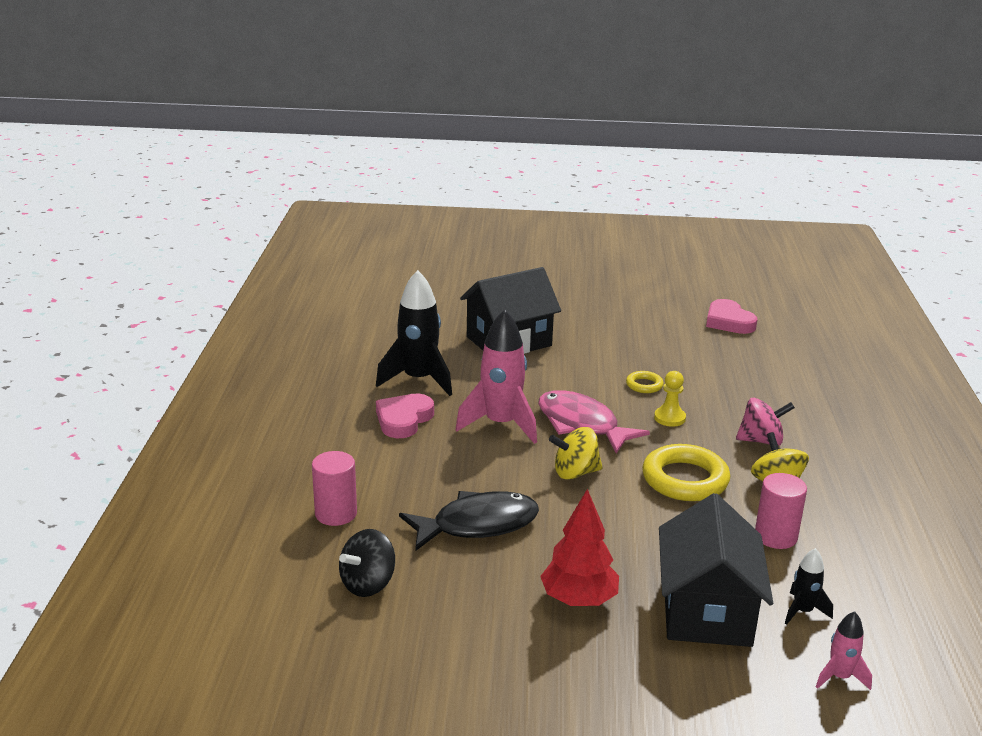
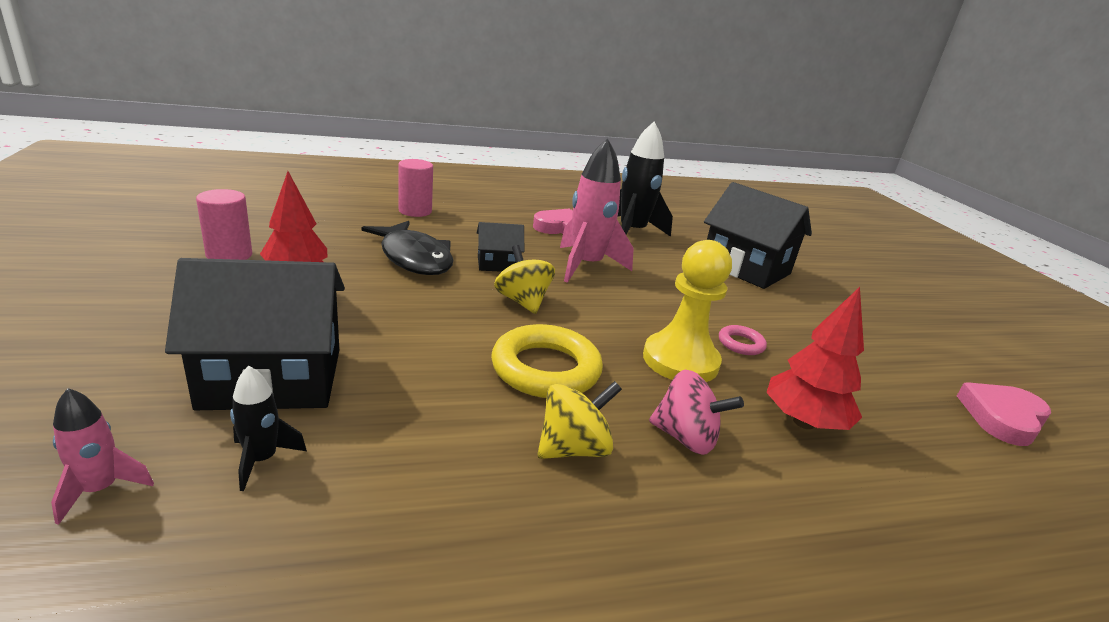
camera: 70 degrees right, 0 degrees up
(368, 584) = (324, 223): black spinning top -> none
(494, 475) = (498, 264): none -> black house
(582, 424) = (619, 305): pink fish -> none
(644, 385) = (741, 344): yellow ring -> pink ring
(669, 418) = (680, 361): yellow pawn -> yellow pawn, size x1.88
(740, 392) = (803, 422): none -> red tree
(761, 440) = (685, 438): pink spinning top -> pink spinning top turned 45 degrees counterclockwise
(775, 536) = (440, 442): pink cylinder -> pink cylinder (229, 255)

